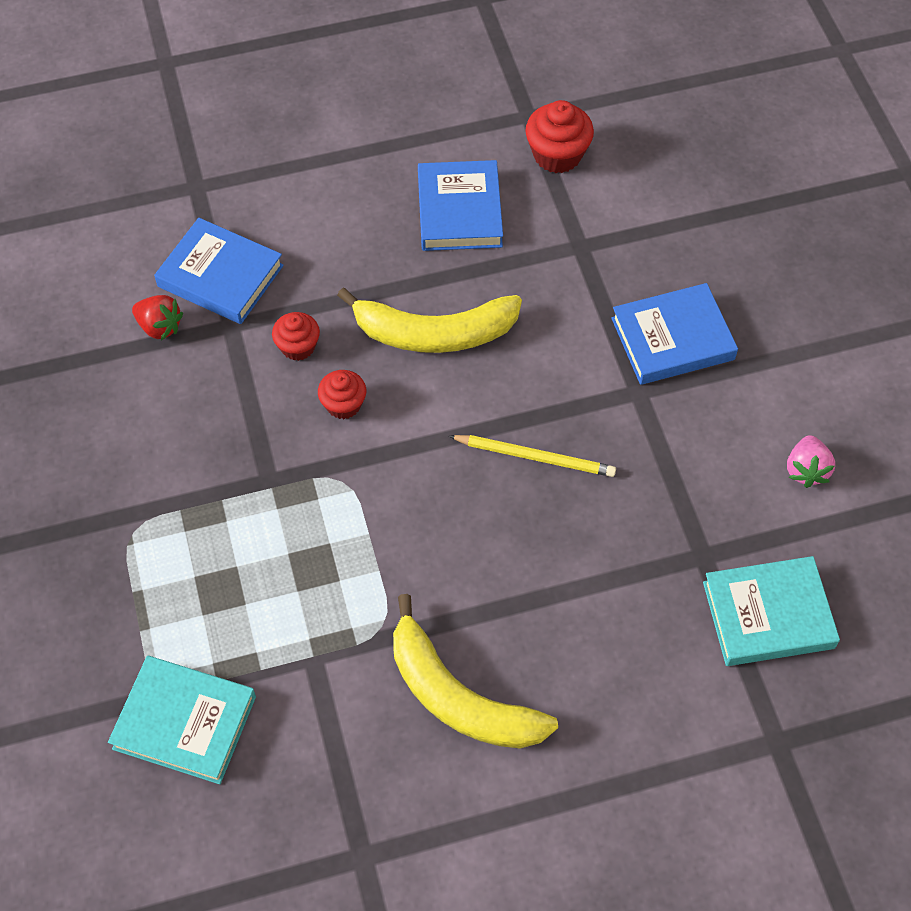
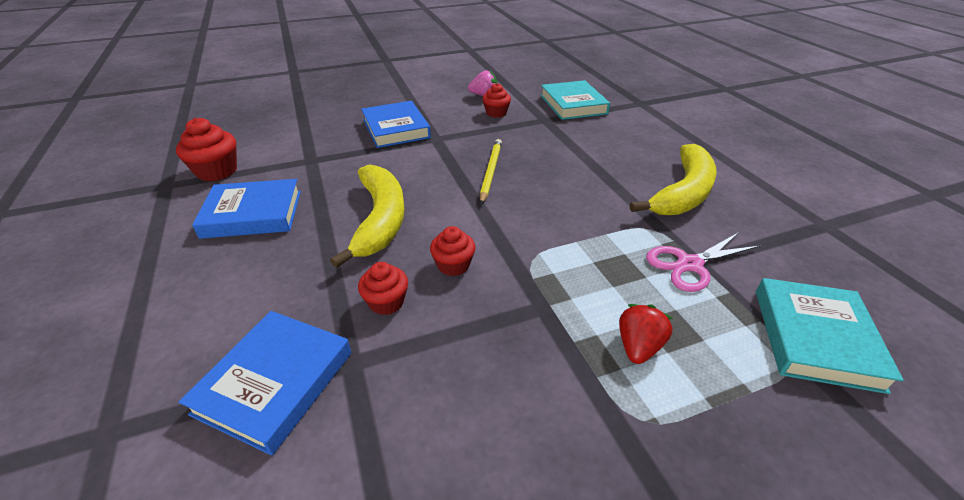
camera: 95 degrees left, 20 degrees down
(160, 327) = (342, 440): red strawberry -> red strawberry (638, 346)
(310, 645) = (689, 264): none -> pink scissors
(730, 483) = (496, 113): none -> red cupcake

